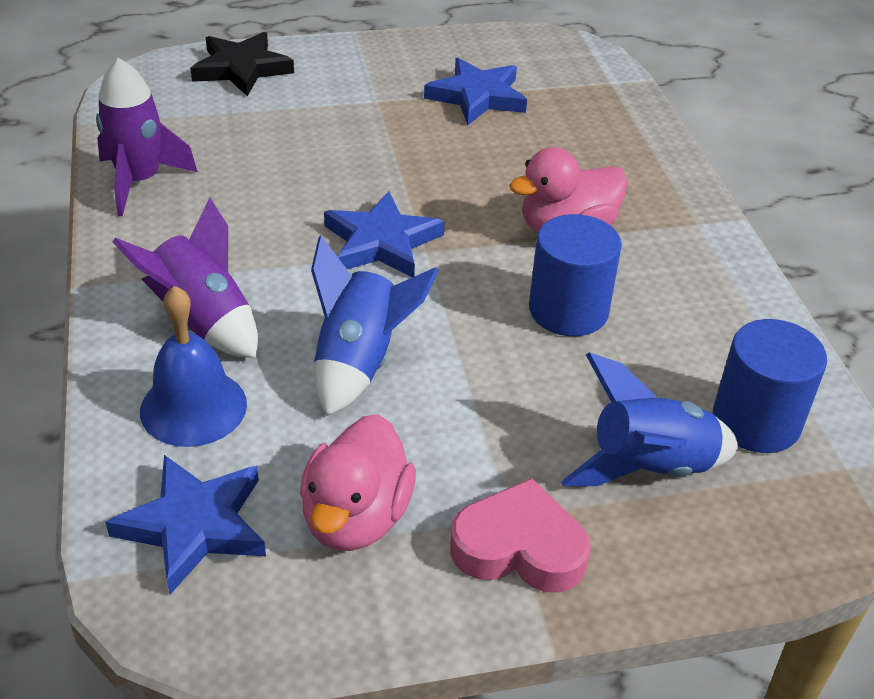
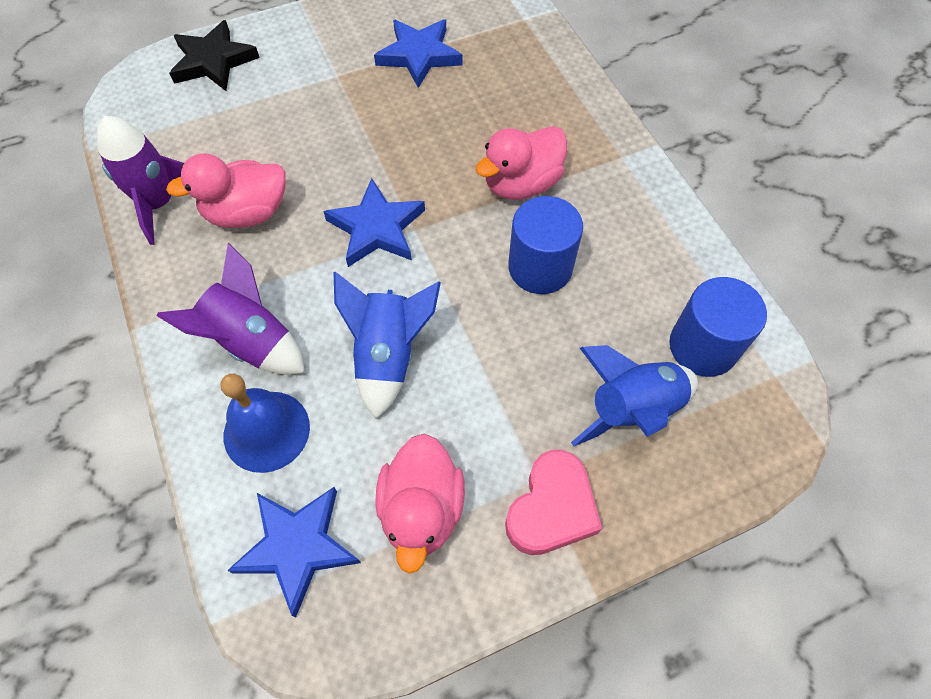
camera: 10 degrees left, 20 degrees up
(236, 205) = (247, 213): none -> pink duck
(519, 548) = (551, 508): pink heart -> pink heart turned 120 degrees clockwise

